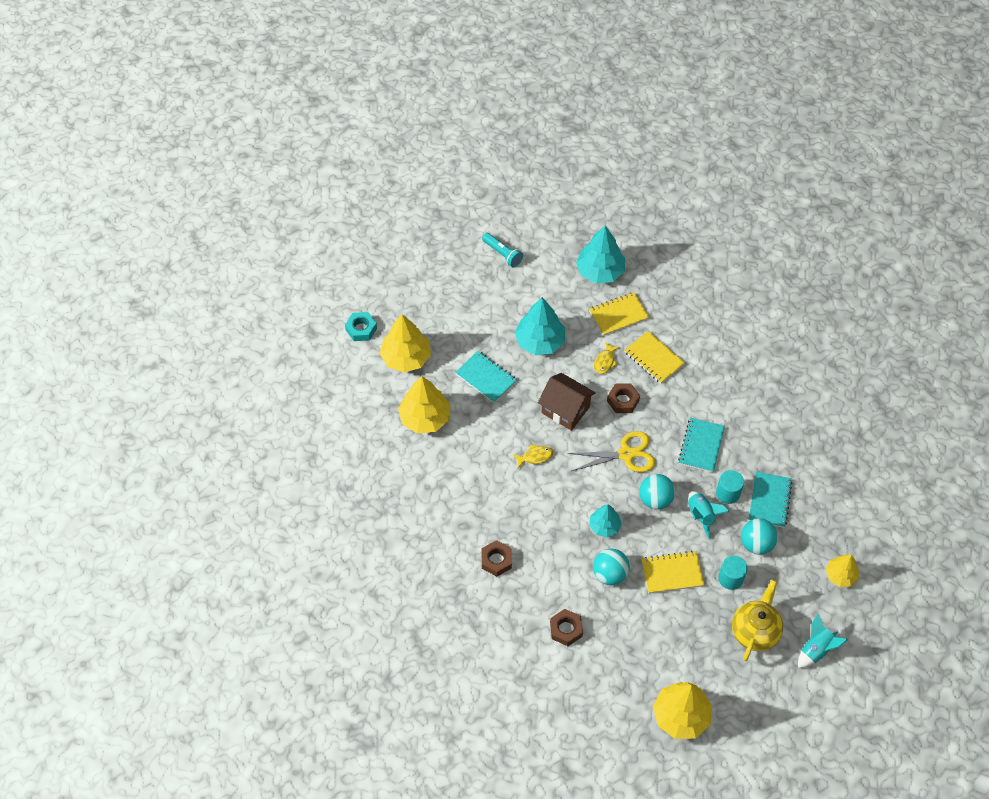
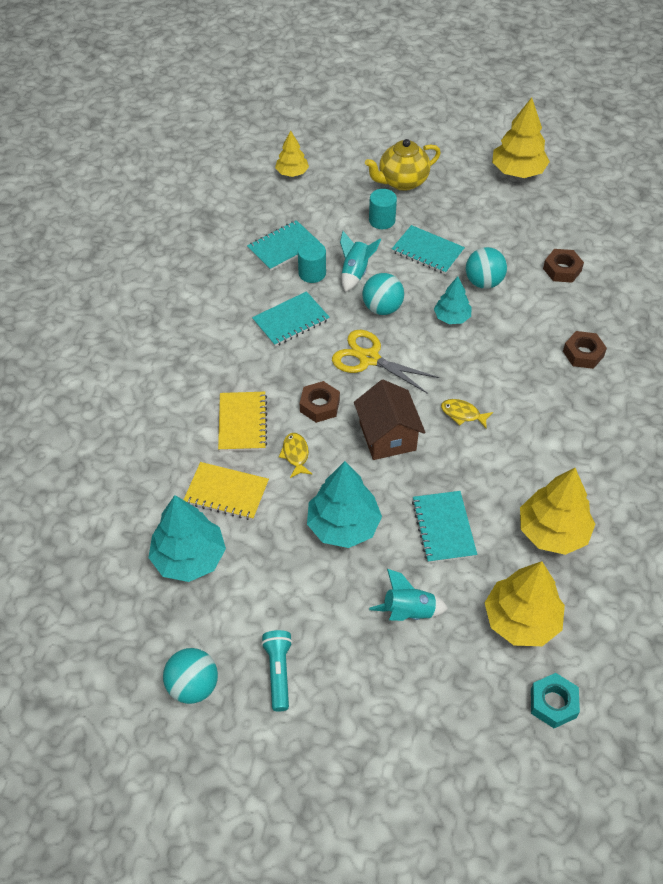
camera: 140 degrees left, 5 degrees down
(605, 361) = (295, 454): yellow fish -> yellow fish turned 75 degrees counterclockwise
(672, 573) = (427, 251): yellow notebook -> turquoise notebook
(756, 544) = (332, 228): turquoise ball -> turquoise ball (193, 686)
(816, 649) = (368, 148): turquoise rocket -> turquoise rocket (408, 612)

